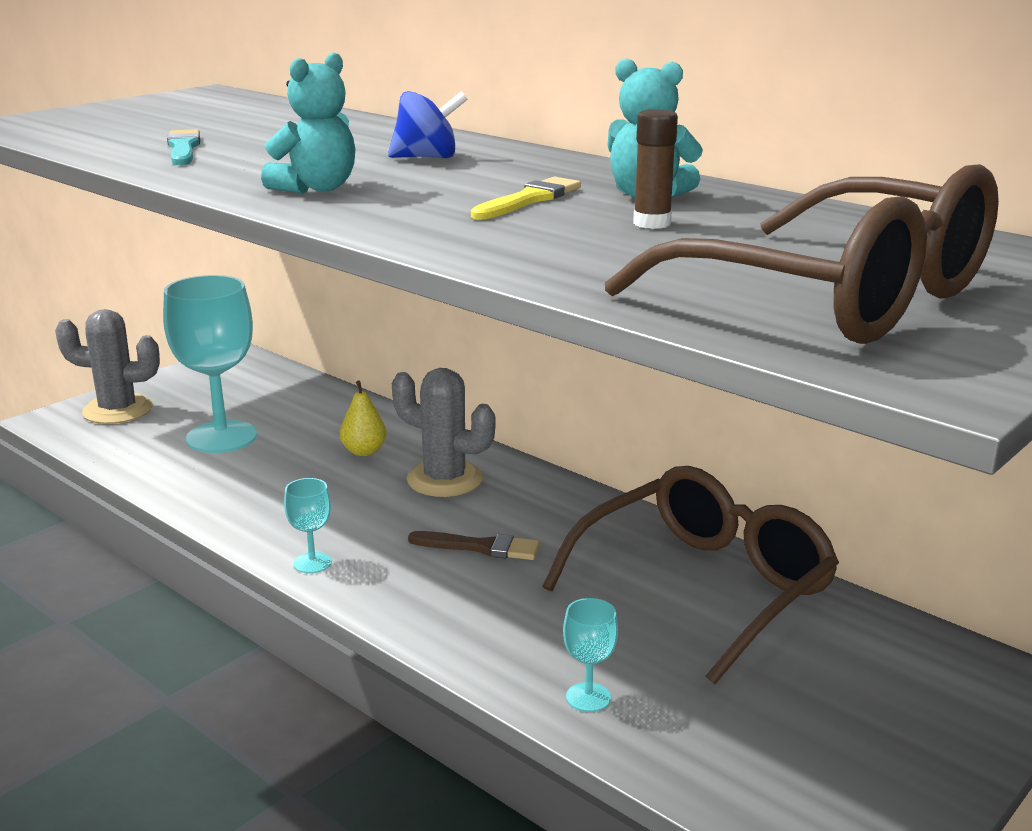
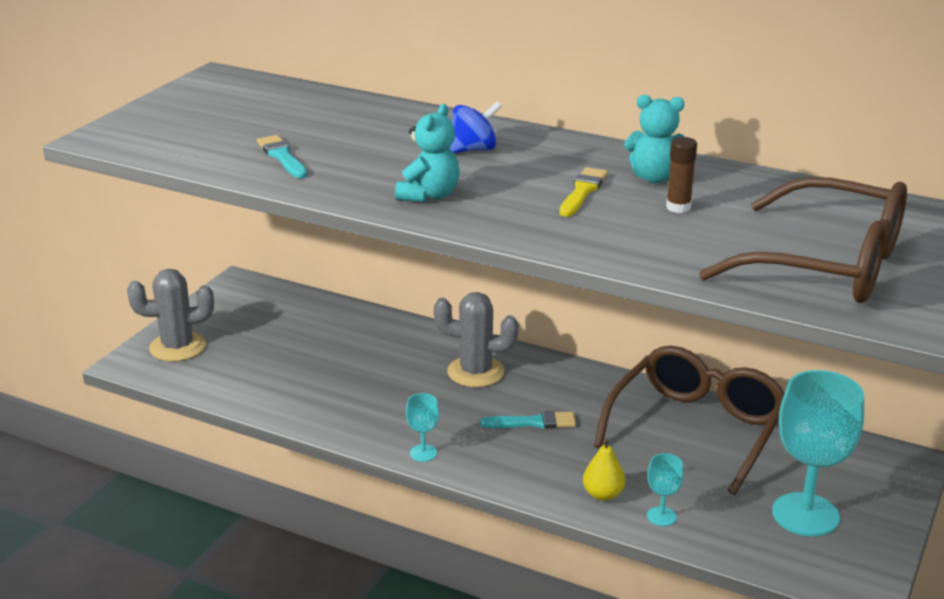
camera: 15 degrees left, 5 degrees up
(221, 437) = (281, 360): turquoise goblet -> turquoise goblet (805, 515)
(364, 451) = (401, 357): yellow pear -> yellow pear (603, 494)
(480, 547) = (533, 422): brown brush -> turquoise brush

